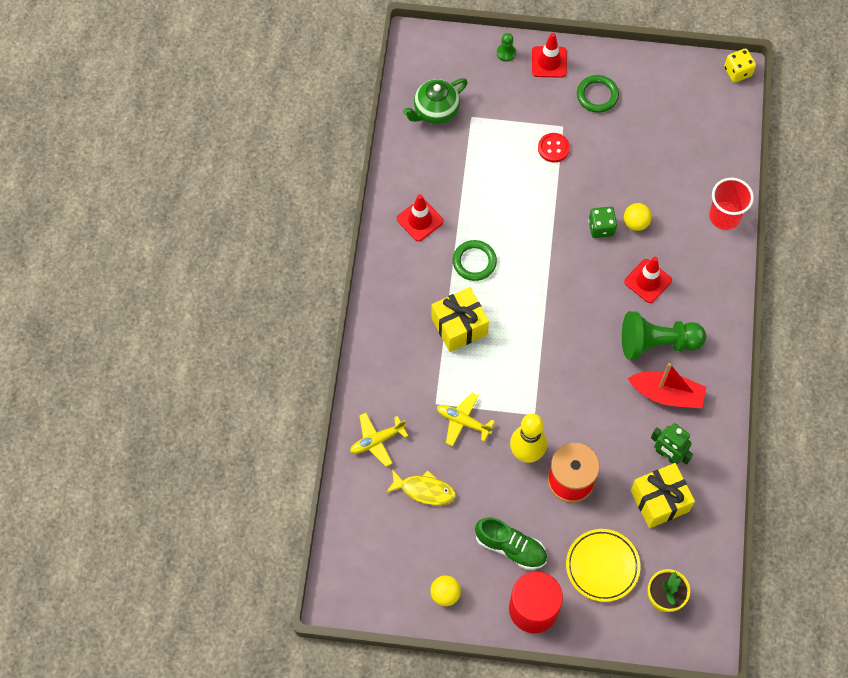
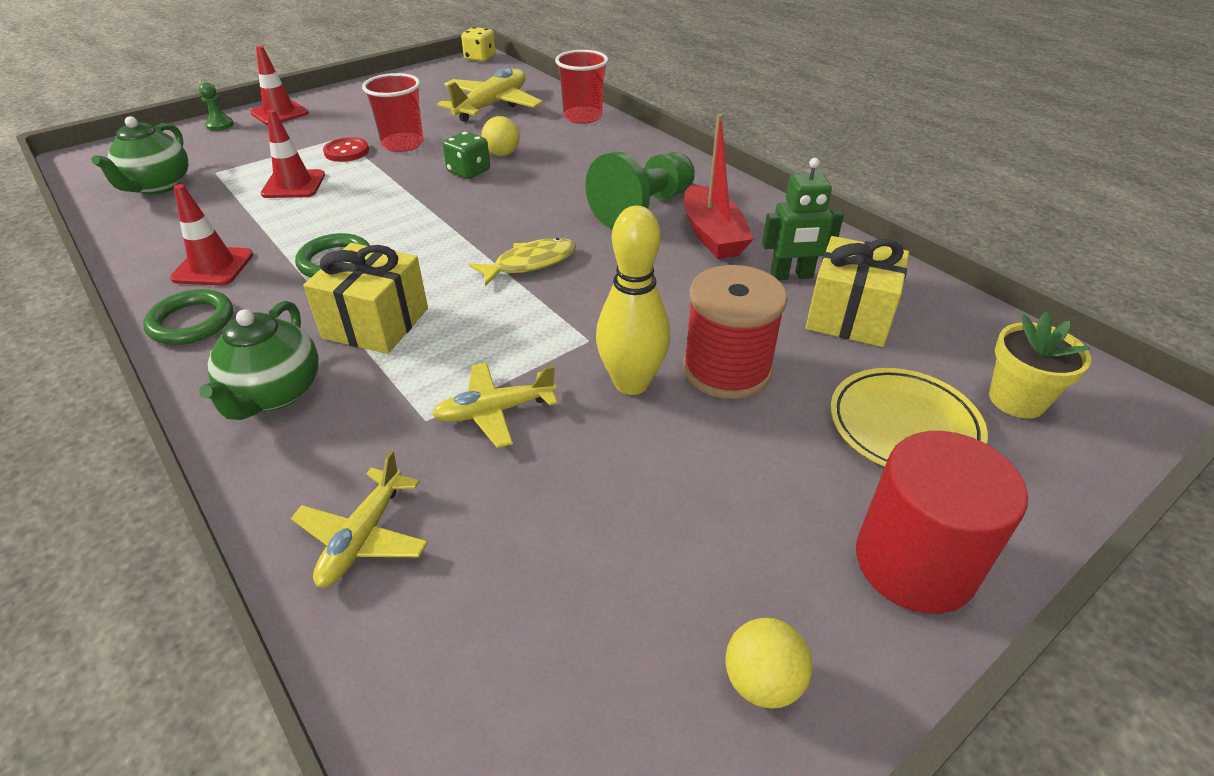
camera: 45 degrees left, 25 degrees down
(393, 339) = (275, 393): none -> green teapot
(424, 490) = (529, 543): yellow fish -> yellow fish (530, 263)
(510, 547) = (763, 508): green shoe -> none
(590, 164) = (403, 144): none -> red cup
(597, 95) = (358, 110): green ring -> green ring (192, 322)
(648, 281) = (569, 178): red traffic cone -> red traffic cone (294, 185)
(666, 394) = (712, 235): red boat -> red boat turned 105 degrees clockwise
(682, 155) = (492, 105): none -> yellow plane

